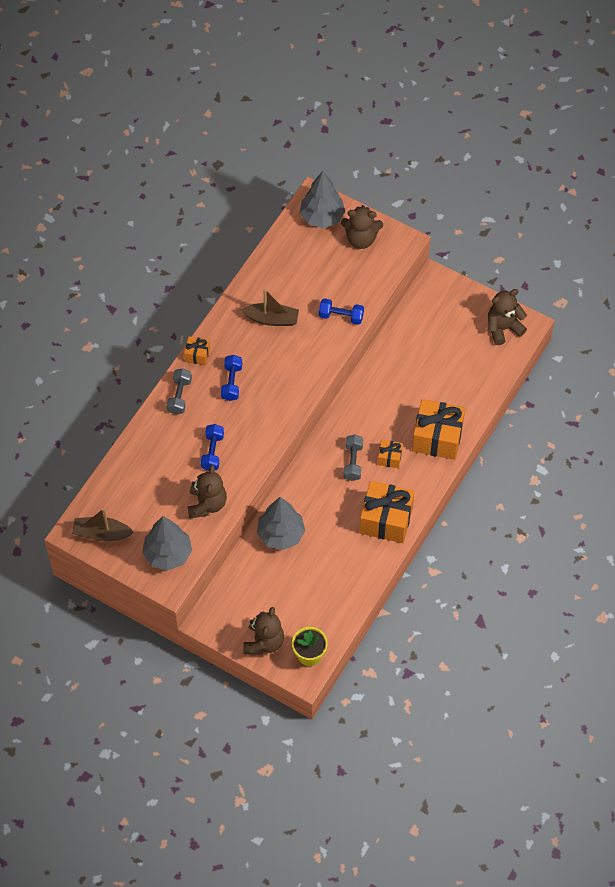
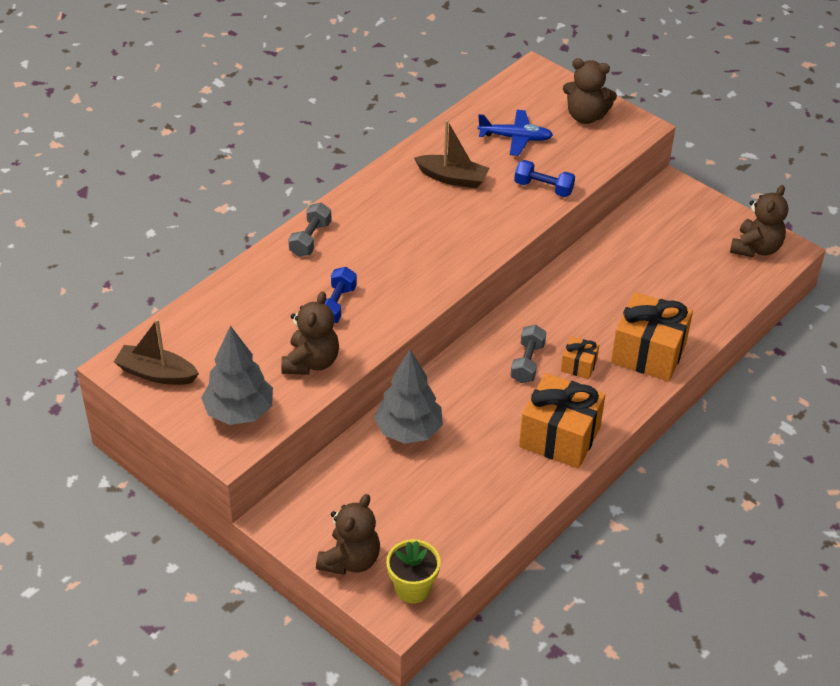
camera: 10 degrees right, 15 degrees down
(197, 355) = (346, 200): orange gift -> none
(232, 382) = (383, 235): blue dumbbell -> none
(311, 271) = (516, 138): none -> blue plane
(322, 217) = (541, 89): grey tree -> none
(503, 328) = (756, 248): brown teddy bear -> brown teddy bear turned 135 degrees clockwise

